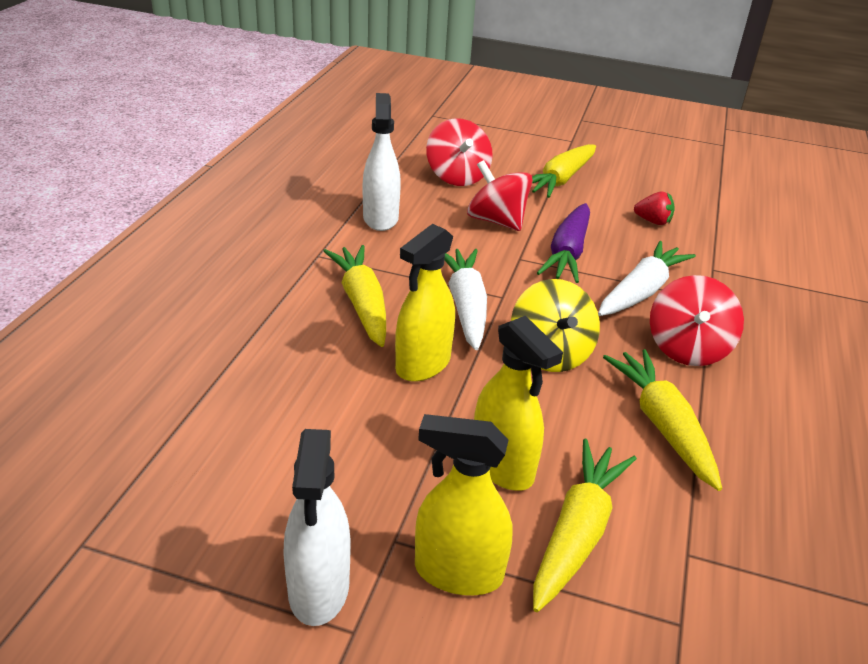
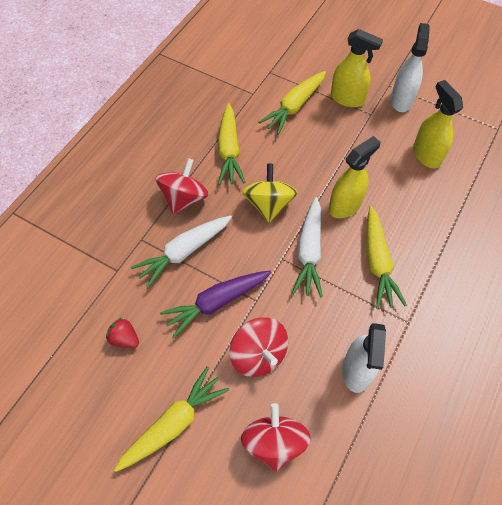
camera: 165 degrees left, 25 degrees up
(502, 466) = (317, 139): yellow spray bottle -> yellow spray bottle (426, 155)
(567, 253) = (217, 302): purple carrot -> purple carrot turned 150 degrees counterclockwise

